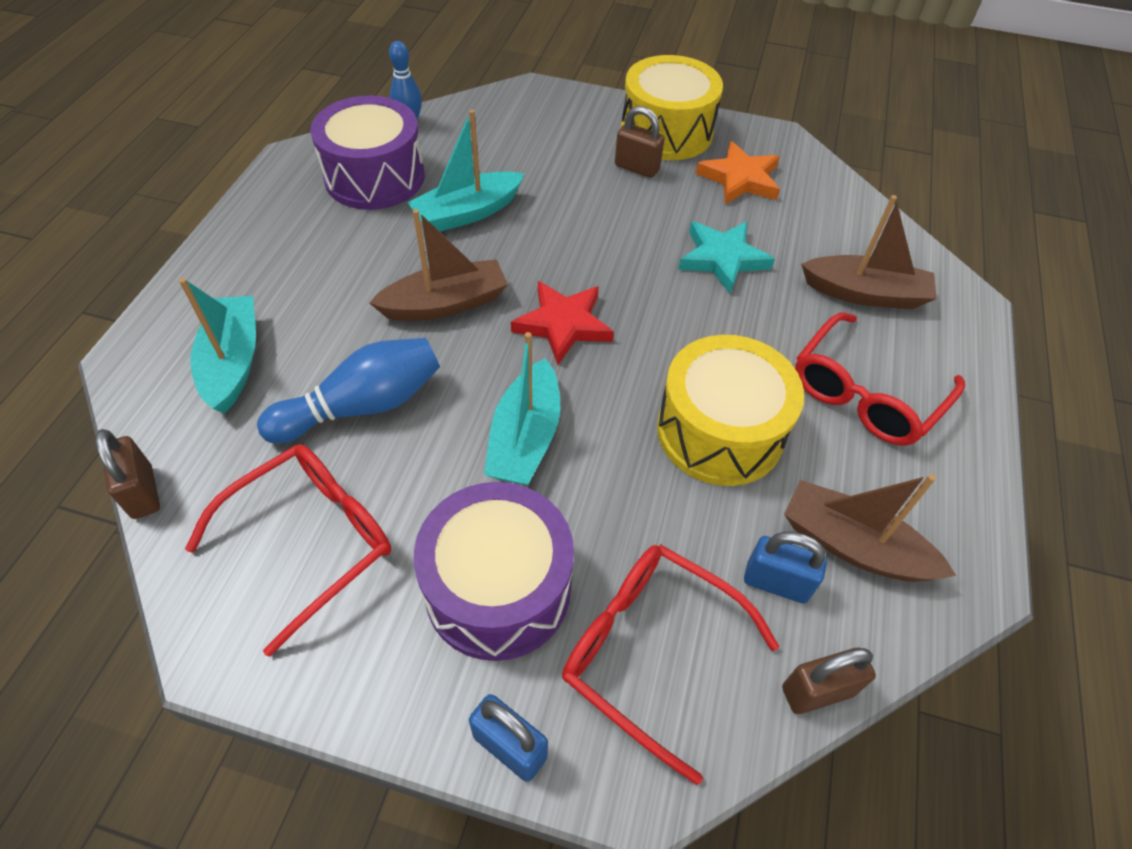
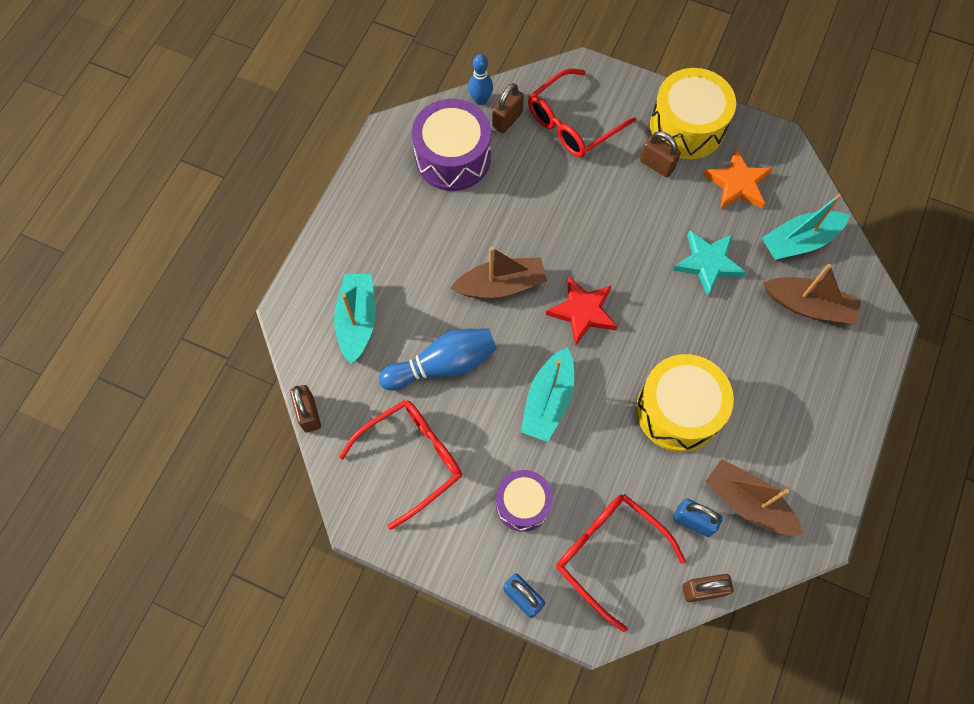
camera: 10 degrees right, 15 degrees up
(444, 138) = (507, 120): none -> brown padlock
(467, 213) = (521, 200): turquoise boat -> turquoise boat (799, 241)
(498, 588) = (523, 504): purple drum -> purple drum, size x0.63
(865, 394) = (785, 393): red glasses -> red glasses (572, 124)

